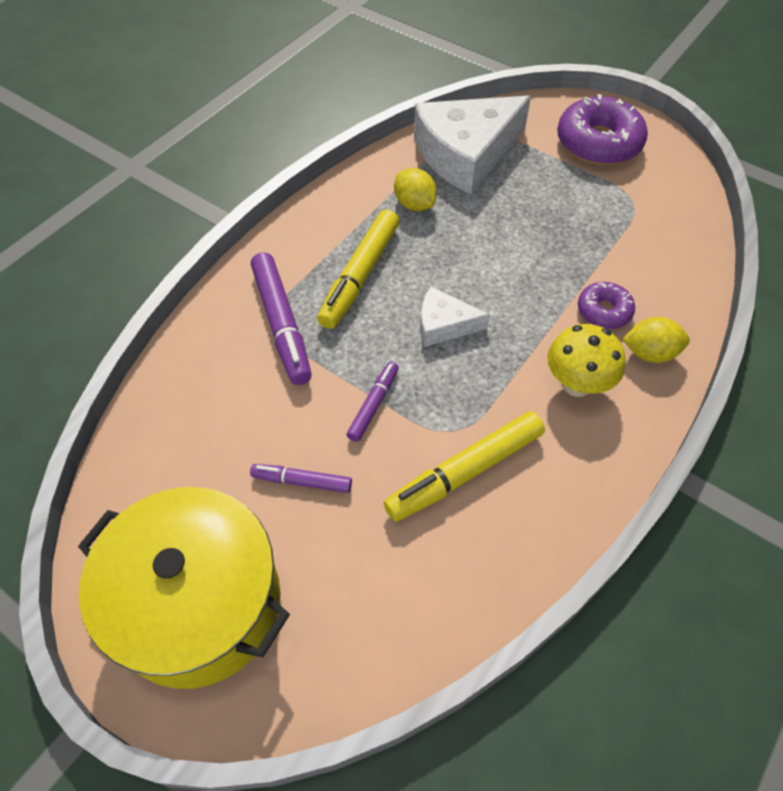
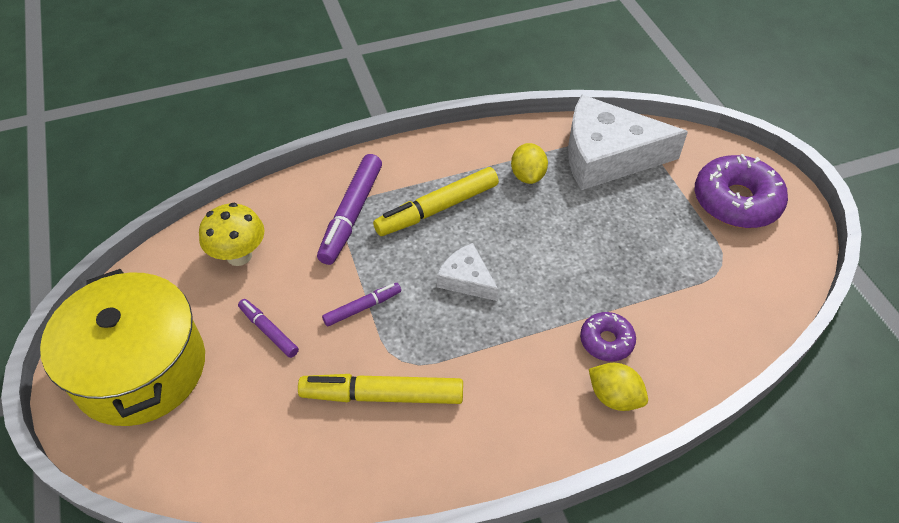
camera: 35 degrees right, 5 degrees down
(577, 384) = (528, 384): yellow mushroom -> yellow mushroom (239, 256)

